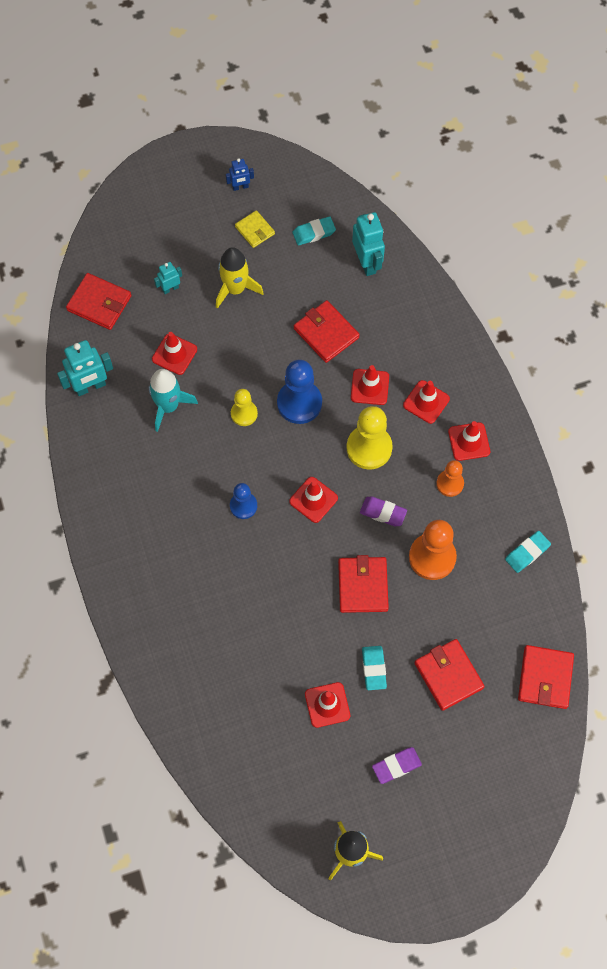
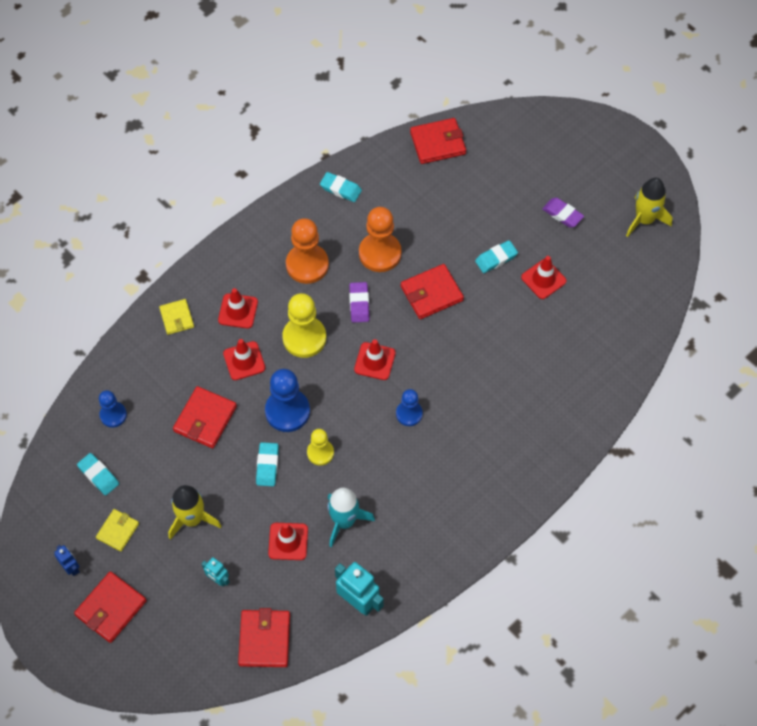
camera: 115 degrees left, 5 degrees down
(254, 366) = (267, 466): none -> turquoise eraser
(367, 263) = (113, 415): turquoise robot -> blue pawn
(443, 347) = (177, 318): none -> yellow wallet
(448, 675) = (472, 206): red wallet -> red wallet (111, 608)
(450, 483) = (307, 265): orange pawn -> orange pawn, size x1.68
(469, 441) = (260, 265): red traffic cone -> none

